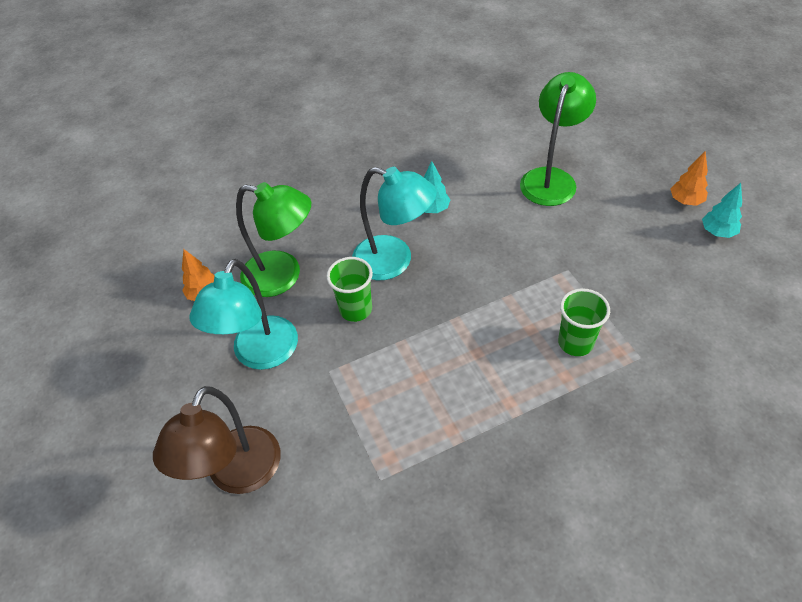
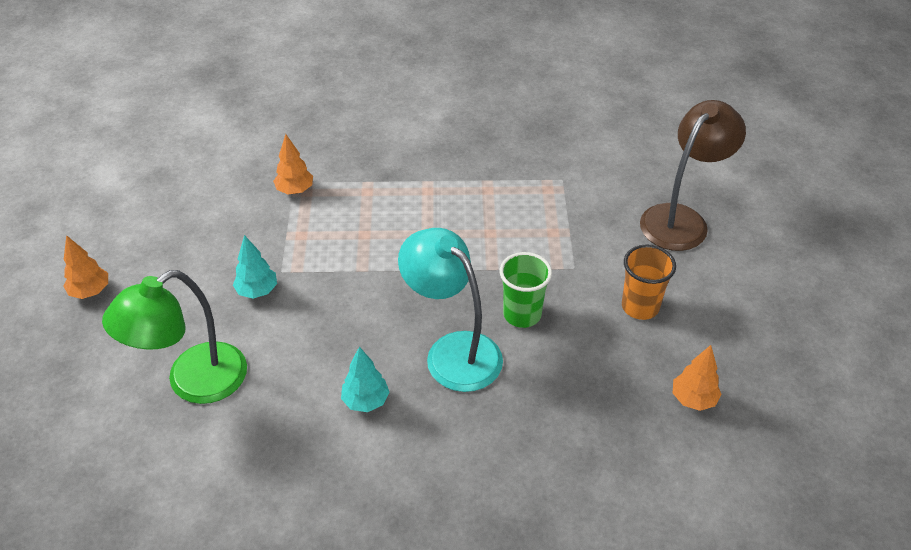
camera: 160 degrees left, 5 degrees down
(260, 355) = (640, 307): turquoise lamp -> orange cup
(283, 276) = (590, 385): green lamp -> none
(575, 343) = (336, 210): green cup -> none
(630, 348) = (295, 190): none -> orange tree
(717, 232) = (105, 249): turquoise tree -> turquoise tree (257, 291)

